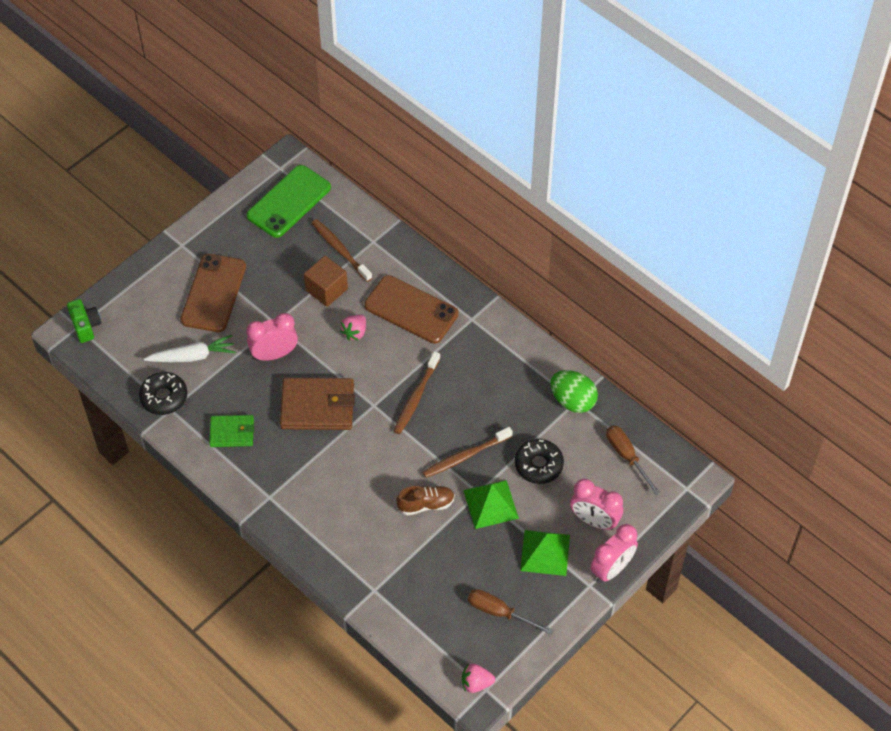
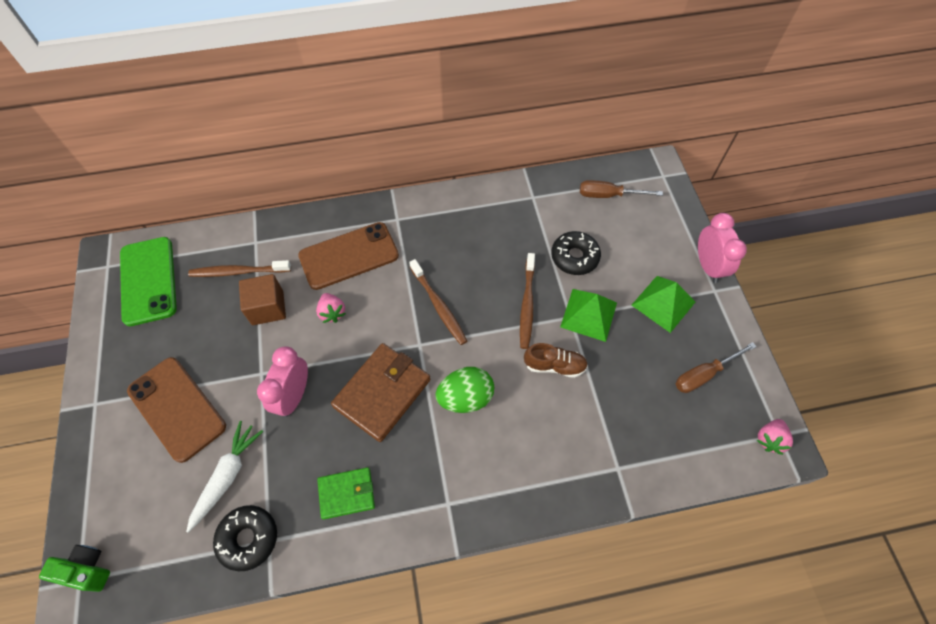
camera: 55 degrees left, 5 degrees up
(232, 432) = (346, 493): green wallet -> green wallet turned 45 degrees clockwise
(426, 504) = (554, 365): brown shoe -> brown shoe turned 75 degrees clockwise
(572, 401) = (531, 199): green egg -> green egg (465, 397)
(594, 521) = (654, 251): pink clock -> none

